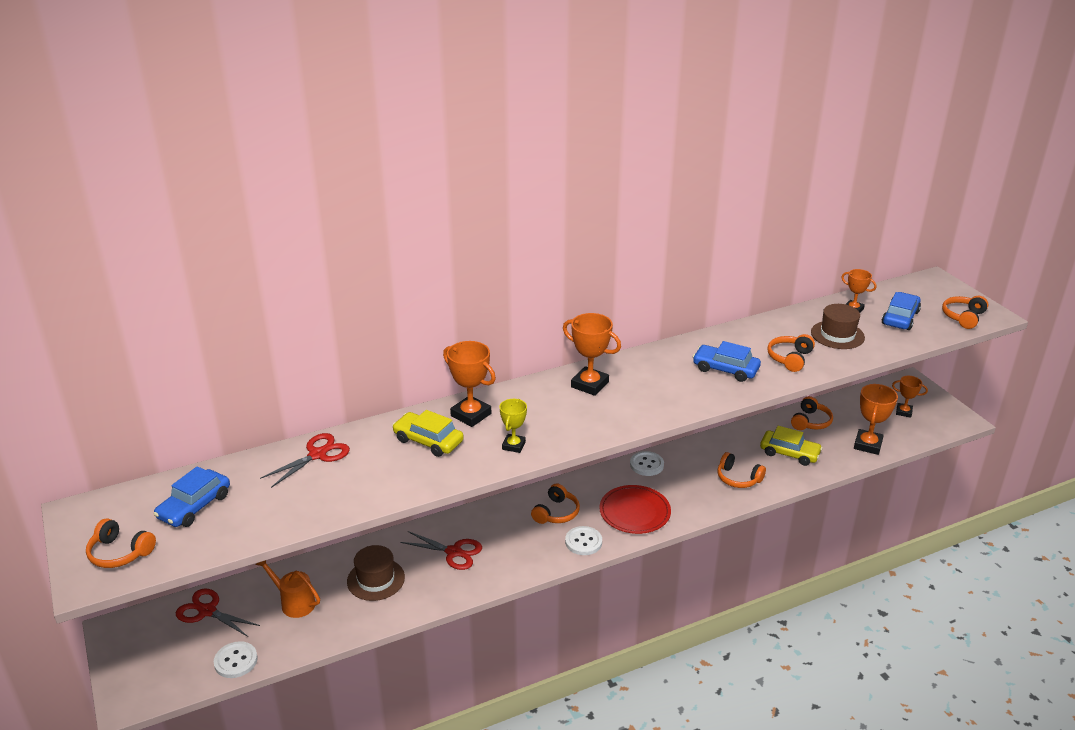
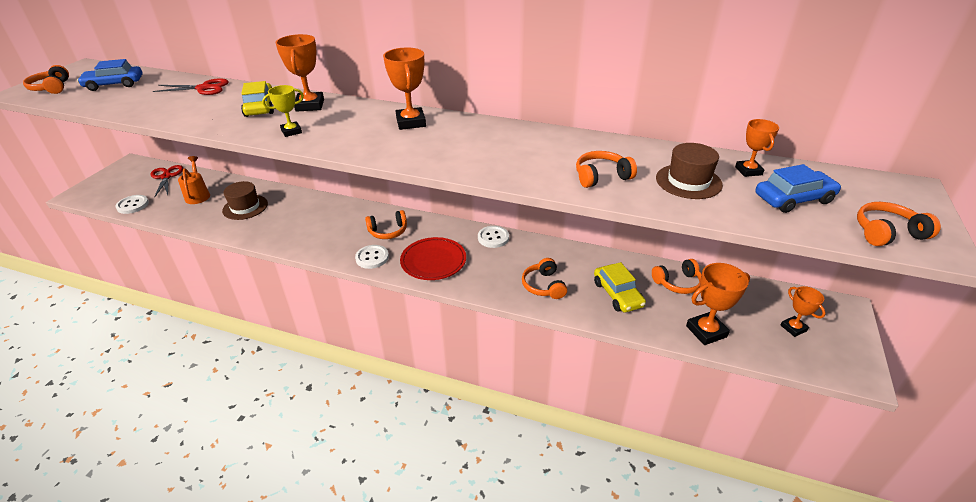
camera: 45 degrees right, 5 degrees up
(453, 552) = (300, 217): red scissors -> none
(725, 369) = (528, 158): blue car -> none

